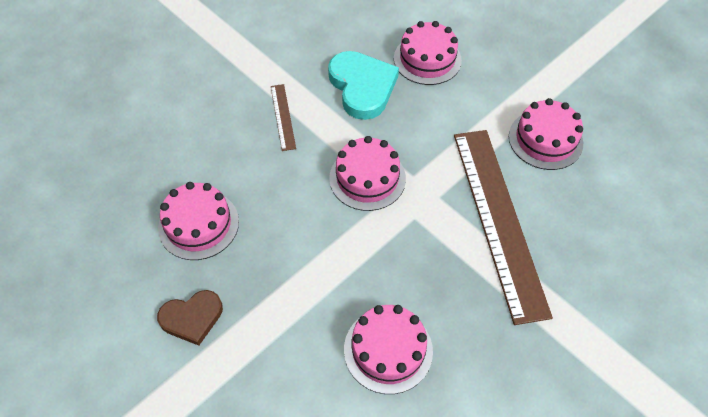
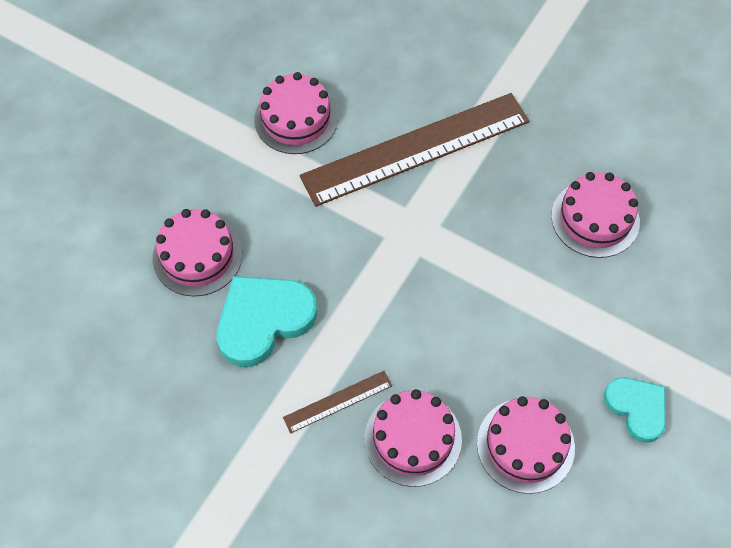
camera: 105 degrees left, 5 degrees up
(192, 318) = (637, 408): brown heart -> turquoise heart
(367, 178) = (402, 282): pink cake -> pink cake (413, 438)

